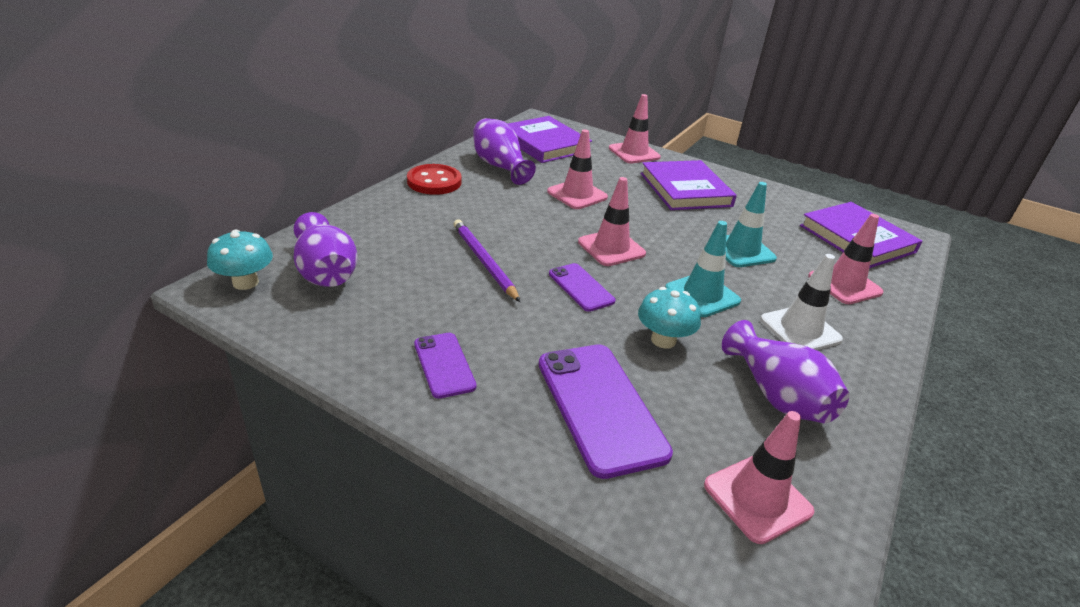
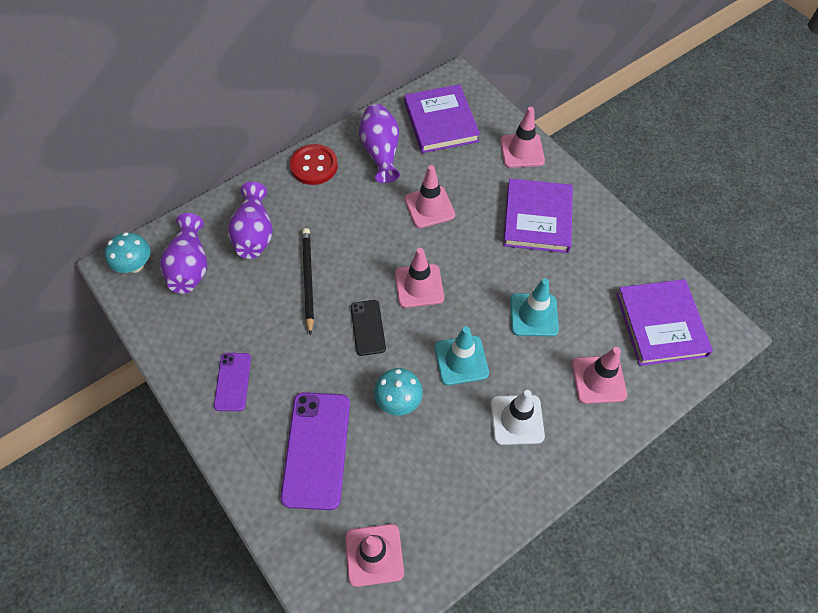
camera: 25 degrees right, 25 degrees up
(484, 261) = (308, 280): purple pencil -> black pencil
(581, 287) = (368, 327): purple phone -> black phone
(777, 395) = (449, 478): purple vase -> purple vase (254, 234)

